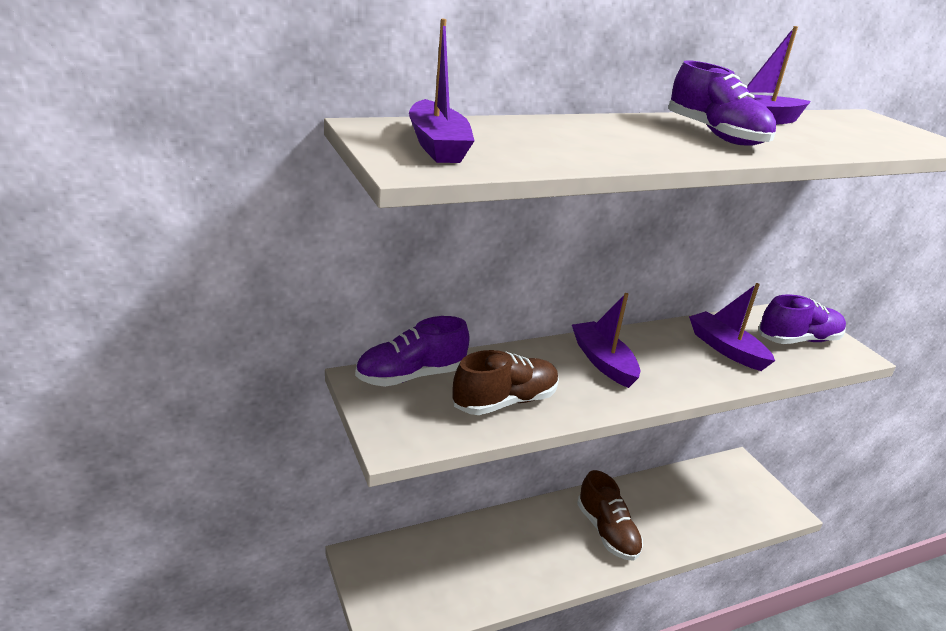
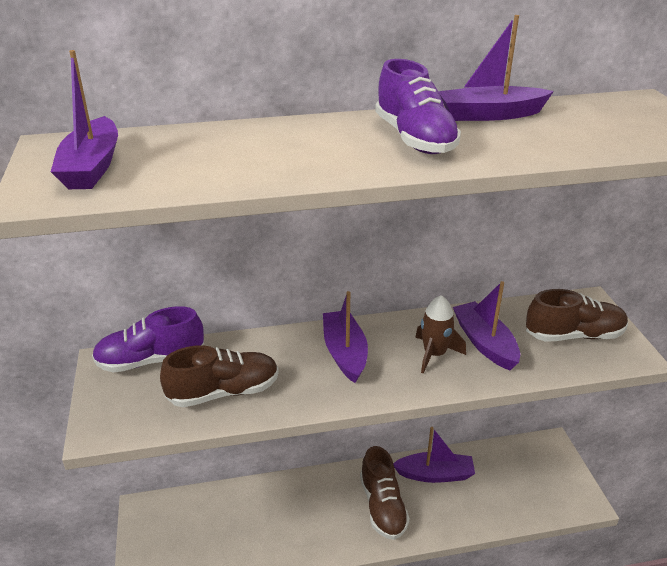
camera: 15 degrees right, 5 degrees up
(645, 498) = (435, 474): none -> purple boat
(687, 360) = (434, 354): none -> brown rocket
(798, 340) = (574, 335): purple shoe -> brown shoe

